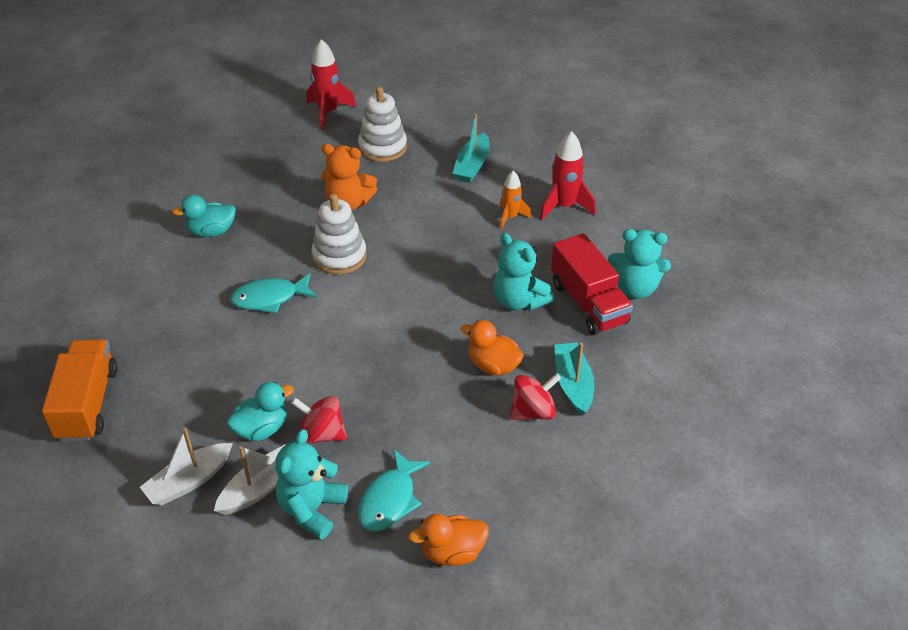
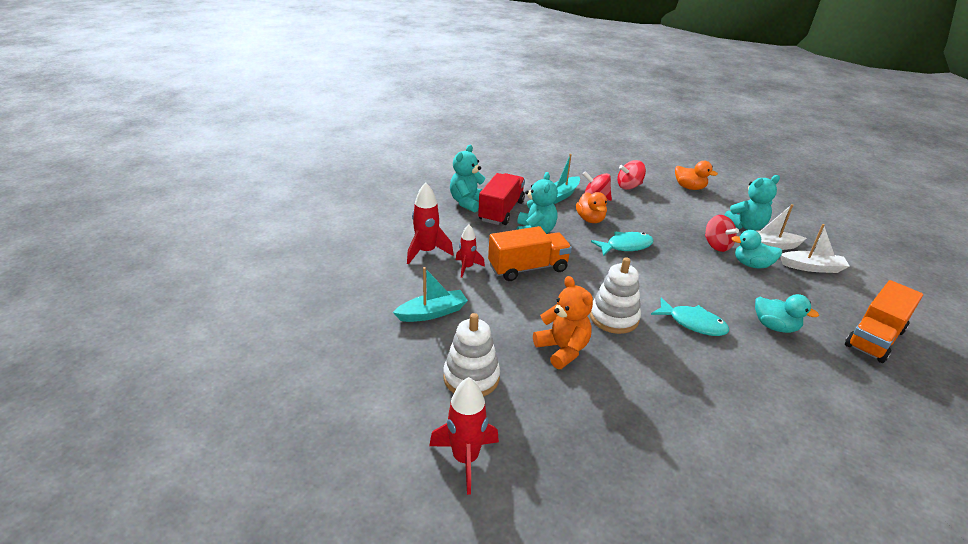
camera: 135 degrees left, 10 degrees down
(211, 231) = (705, 405): turquoise duck -> turquoise duck (775, 326)
(390, 499) = (702, 211): turquoise fish -> turquoise fish (625, 246)
(465, 253) = (528, 268): none -> orange truck
(510, 217) = (467, 267): orange rocket -> red rocket
(526, 478) = (629, 186): none -> red spinning top
(635, 288) = (468, 202): turquoise teddy bear -> turquoise teddy bear turned 120 degrees counterclockwise

